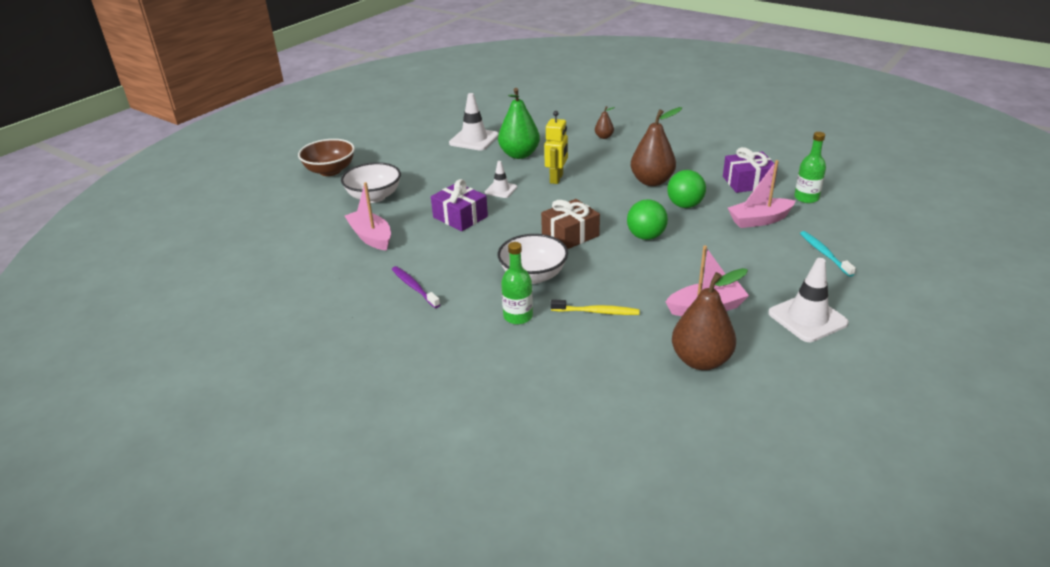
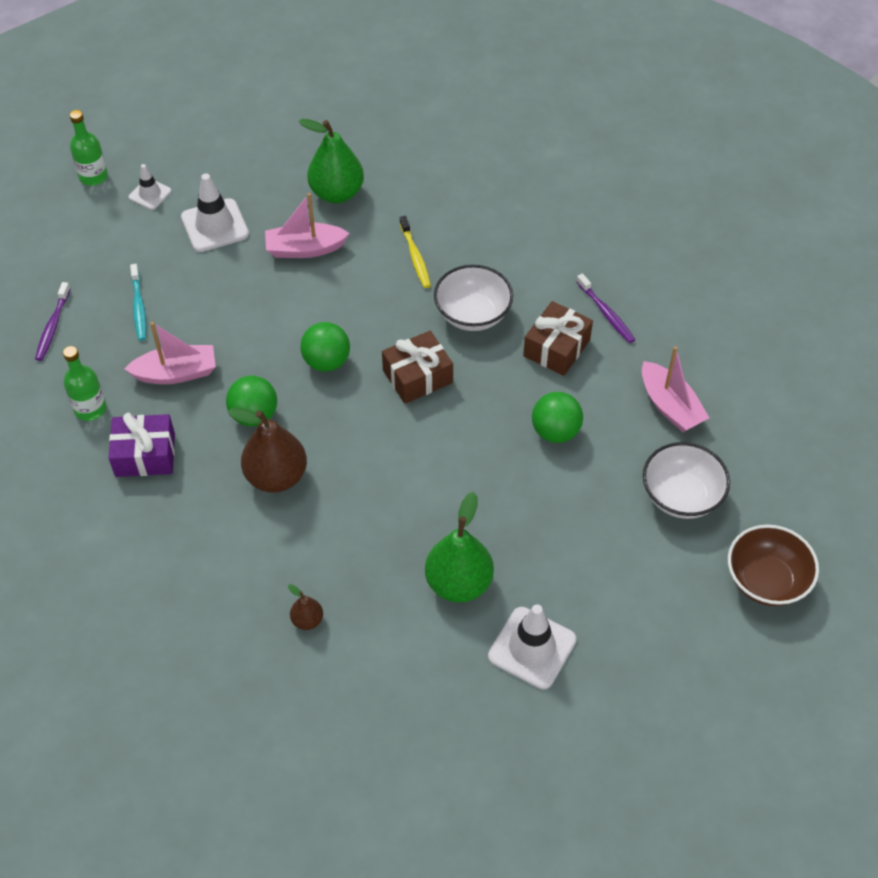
camera: 175 degrees left, 20 degrees up
(459, 261) = (556, 348): none -> brown gift
(460, 217) = (555, 431): purple gift -> green ball
(501, 190) = (496, 487): white traffic cone -> white traffic cone (150, 194)
(518, 316) = (496, 260): green bottle -> green bottle (93, 176)
(557, 178) = (411, 504): yellow robot -> none
(597, 312) = (415, 257): yellow toothbrush -> yellow toothbrush turned 120 degrees counterclockwise
(701, 360) = (336, 193): brown pear -> green pear
(883, 236) = (53, 326): none -> purple toothbrush

